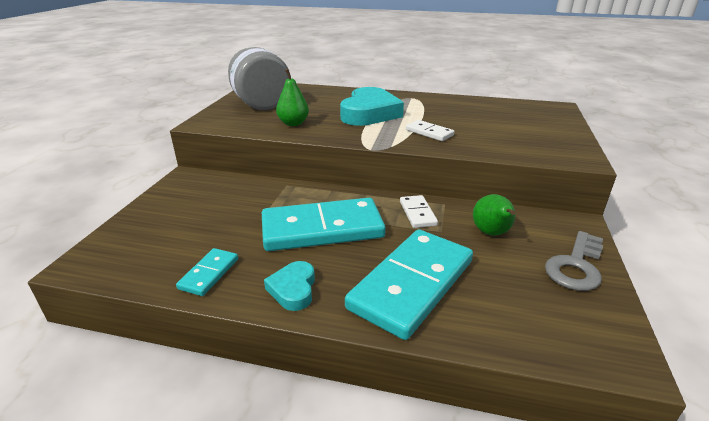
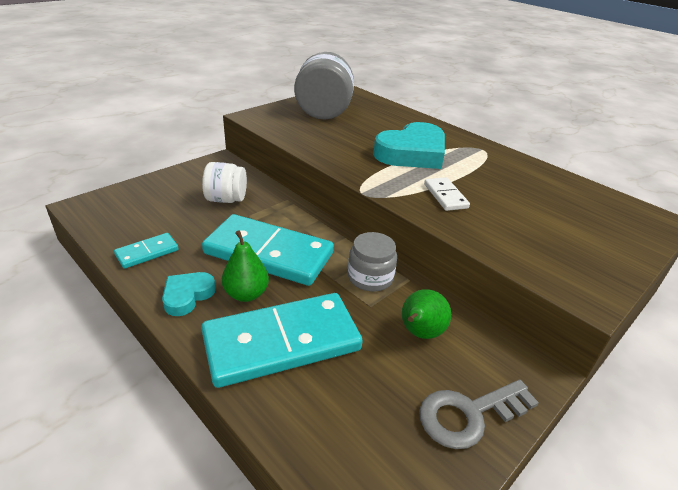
camera: 30 degrees right, 5 degrees up
(232, 204) = (226, 199): none -> white jar
(293, 123) = (326, 141): green pear -> green pear (246, 294)
(417, 213) = (370, 277): white domino -> grey jar

